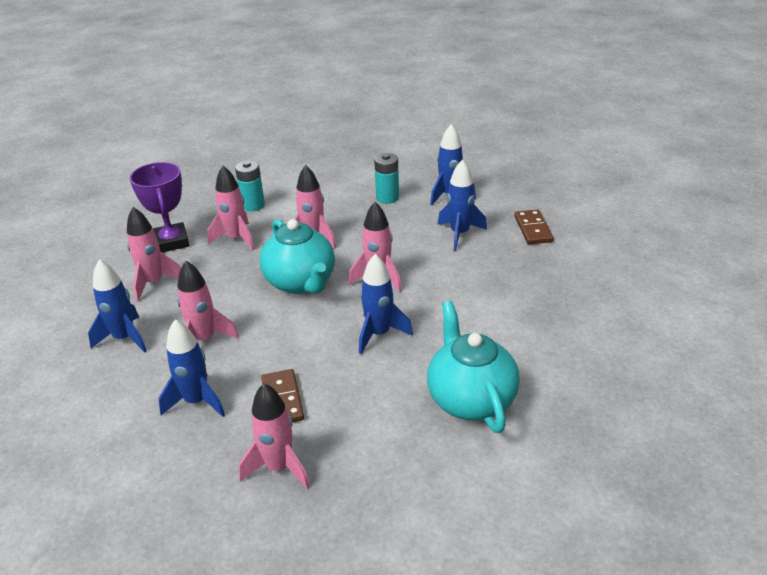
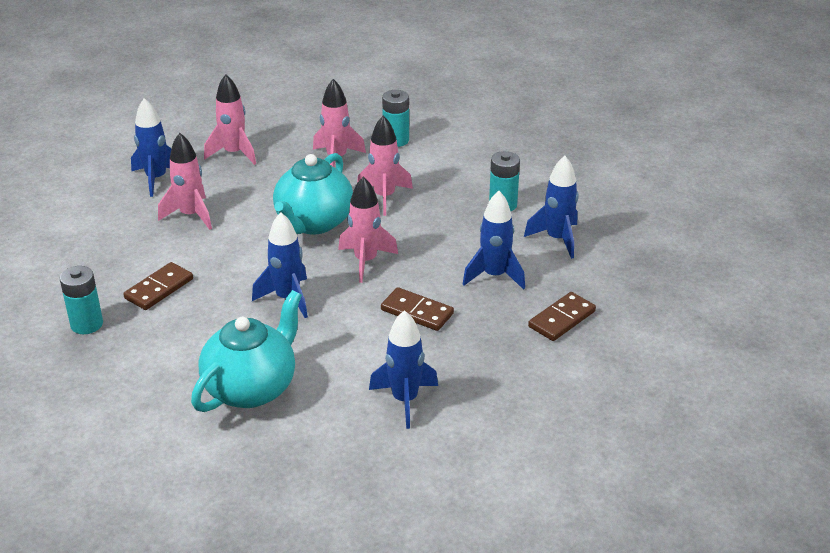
camera: 50 degrees right, 0 degrees up
(171, 242) = (295, 131): purple trophy -> none
(196, 401) = (120, 250): blue rocket -> blue rocket (405, 400)
(279, 467) = (87, 324): pink rocket -> turquoise battery
(463, 281) = (417, 312): none -> brown domino

